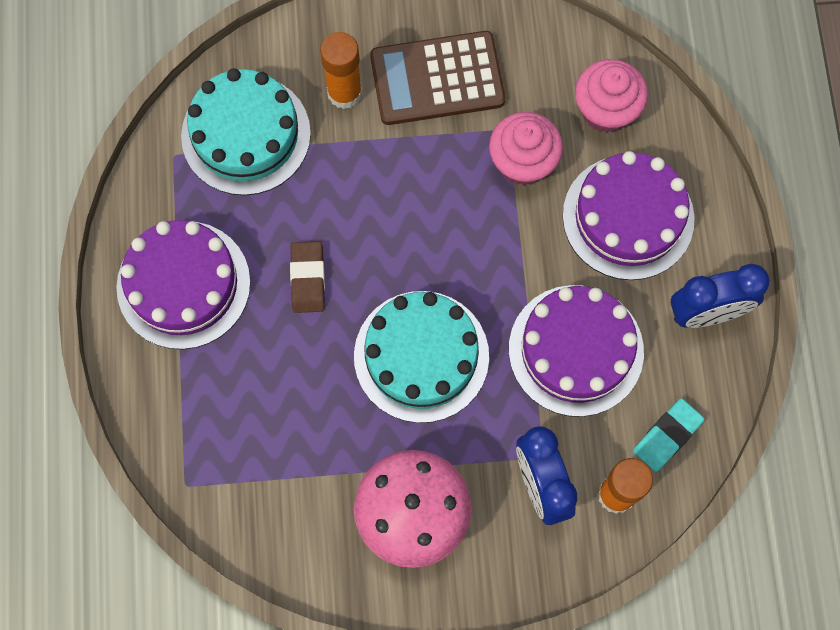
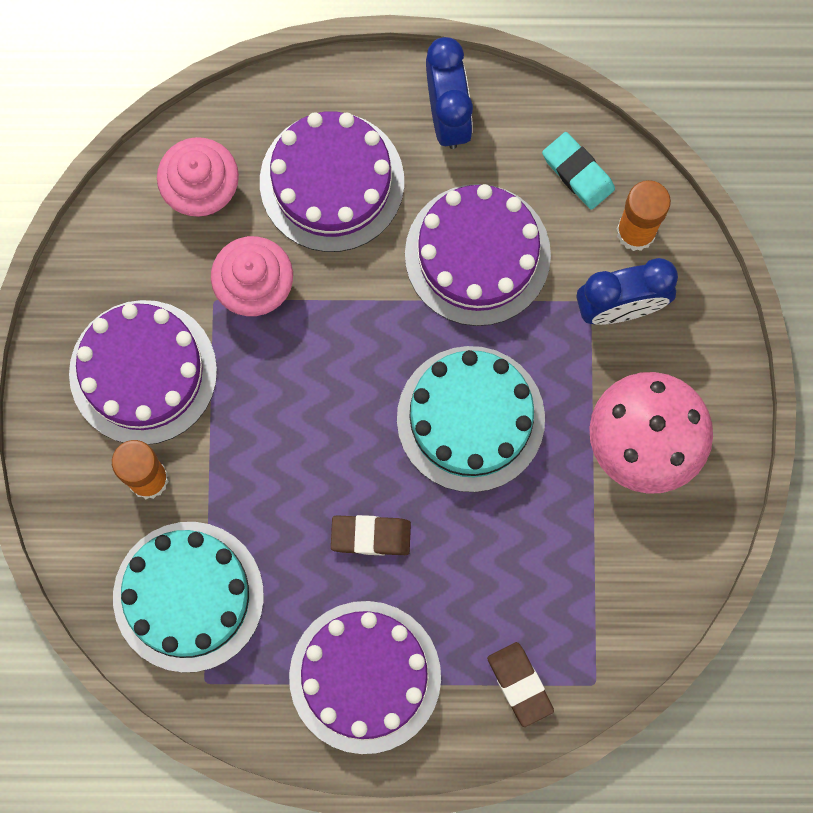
camera: 85 degrees left, 5 degrees up
(182, 418) = (520, 684): none -> brown eraser
(437, 79) = (143, 372): brown calculator -> purple cake

